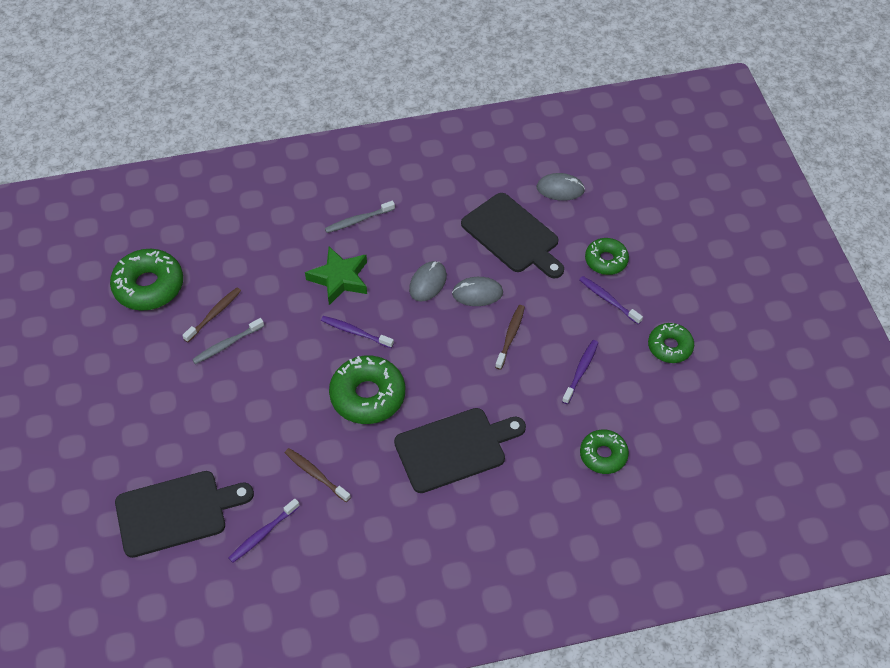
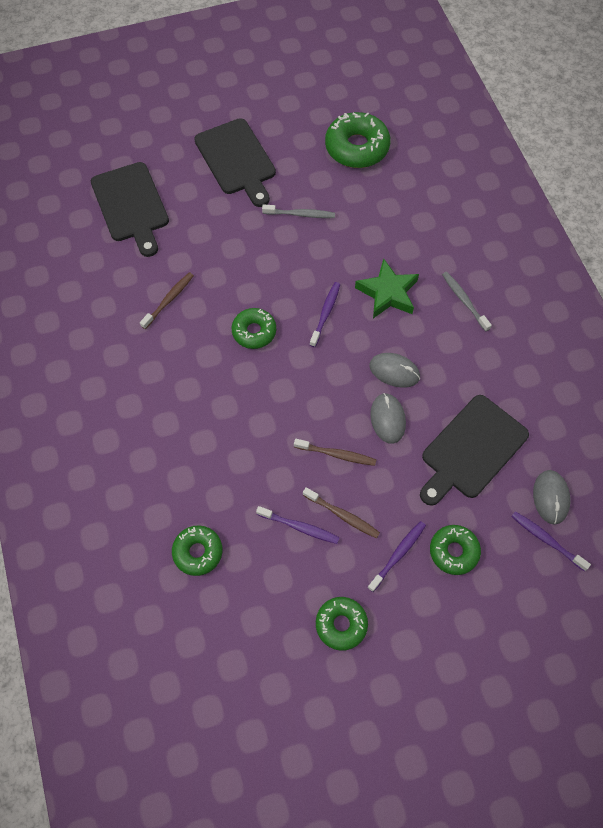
camera: 85 degrees right, 10 degrees up
(214, 314) = (332, 200): brown toothbrush -> brown toothbrush (342, 515)
(227, 344) = (300, 214): grey toothbrush -> grey toothbrush turned 135 degrees clockwise
(263, 534) = (111, 268): purple toothbrush -> purple toothbrush (546, 540)
(367, 396) = (254, 332): green donut -> green donut, size x0.62
(455, 448) = (200, 411): black cutting board -> black cutting board (237, 160)

